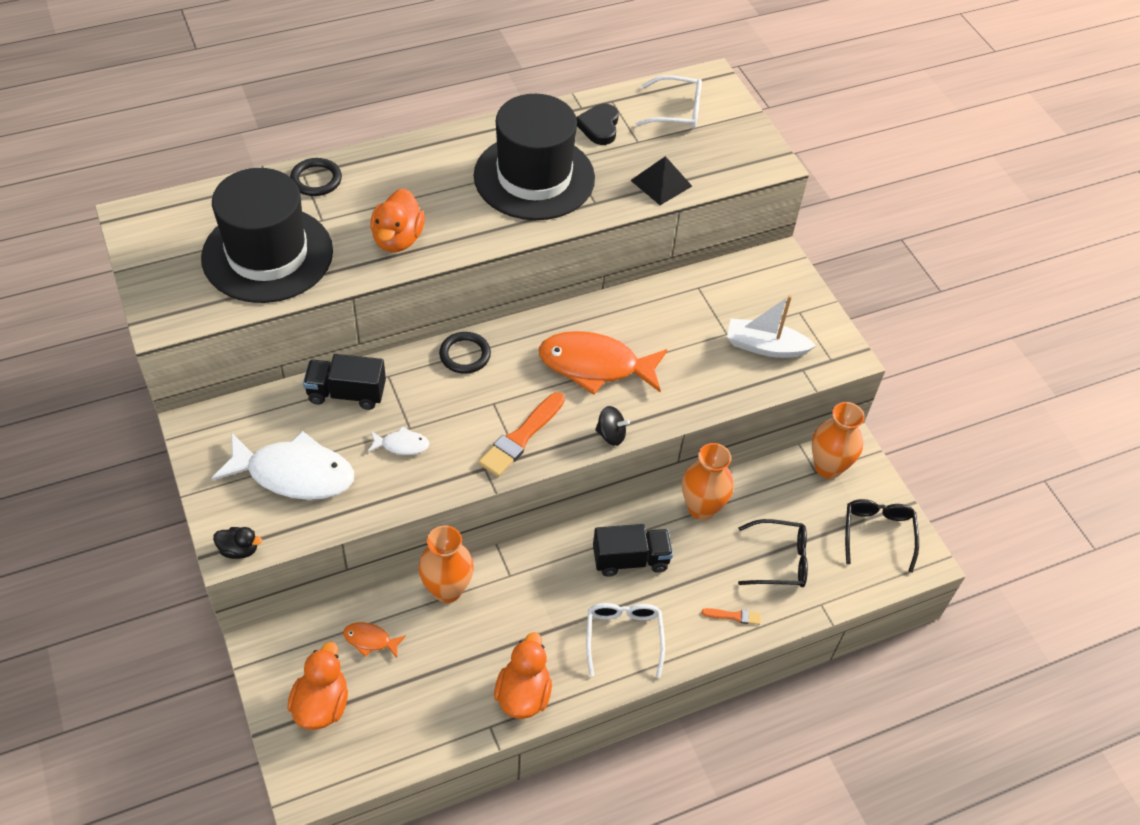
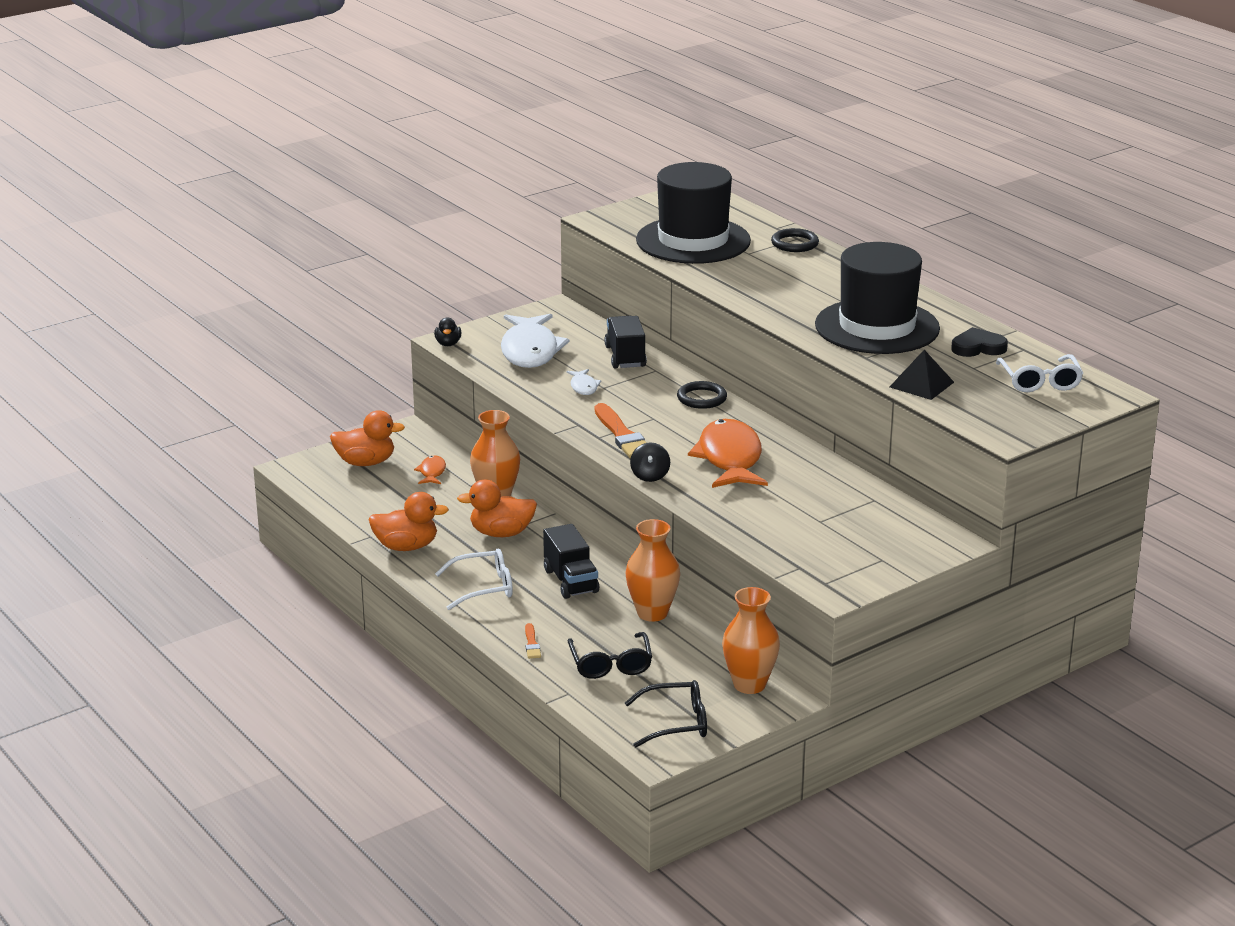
camera: 80 degrees right, 25 degrees down
(398, 239) = (749, 283): orange duck -> orange duck (501, 533)
(521, 437) = (622, 435): orange brush -> orange brush turned 135 degrees counterclockwise
(765, 346) = (817, 544): white boat -> none

